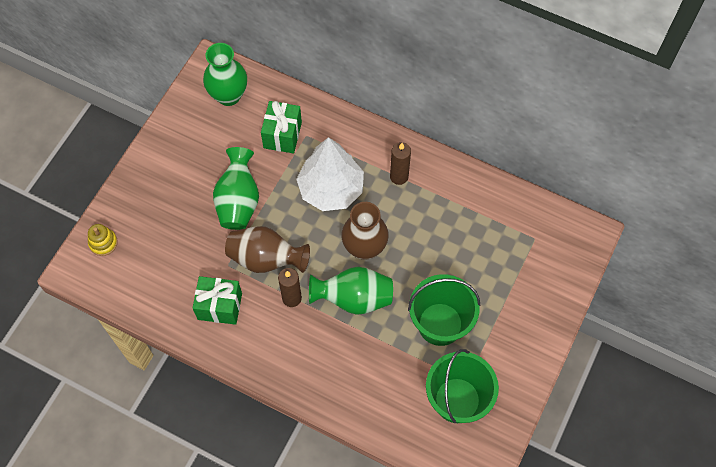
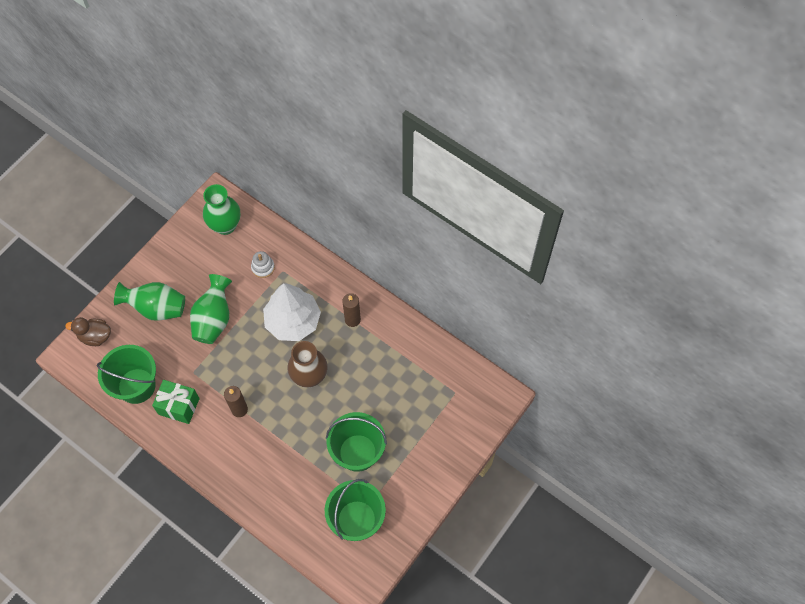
camera: 10 degrees right, 0 degrees up
(103, 243) = (95, 336): yellow stacking toy -> brown duck
(164, 291) = (136, 386): none -> green bucket
(266, 259) = (226, 372): brown vase -> none
(282, 135) = (263, 267): green gift -> white stacking toy
(353, 298) = (290, 418): green vase -> green vase (156, 308)

